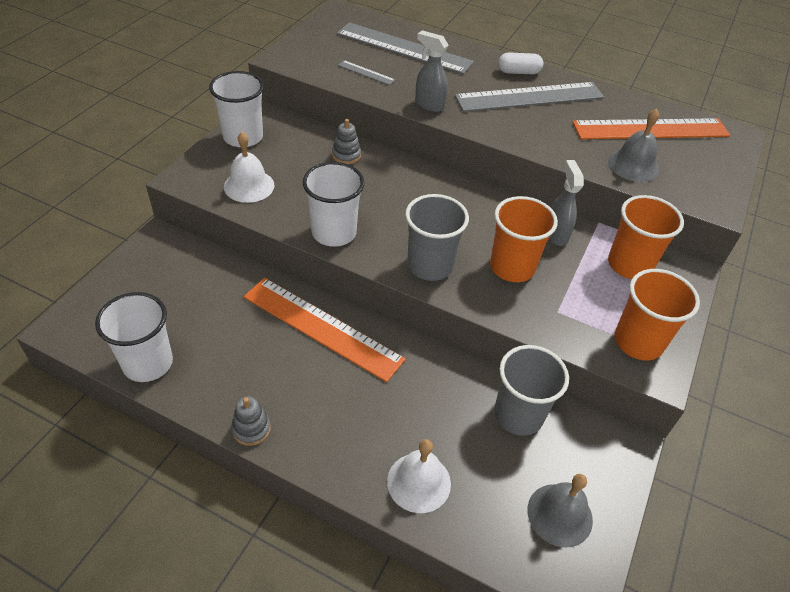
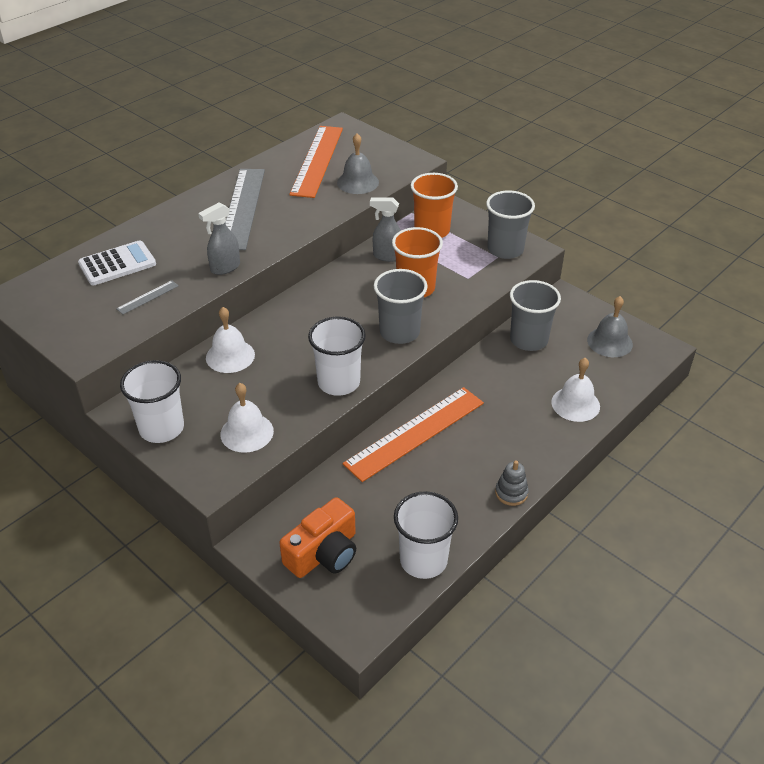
camera: 70 degrees left, 5 degrees down
(151, 287) = (323, 553): none -> orange camera
(346, 155) = (230, 356): grey stacking toy -> white bell
(404, 48) = (117, 264): grey ruler -> white calculator
(518, 72) = (200, 204): white capsule -> none
(638, 342) = (505, 249): orange cup -> grey cup

